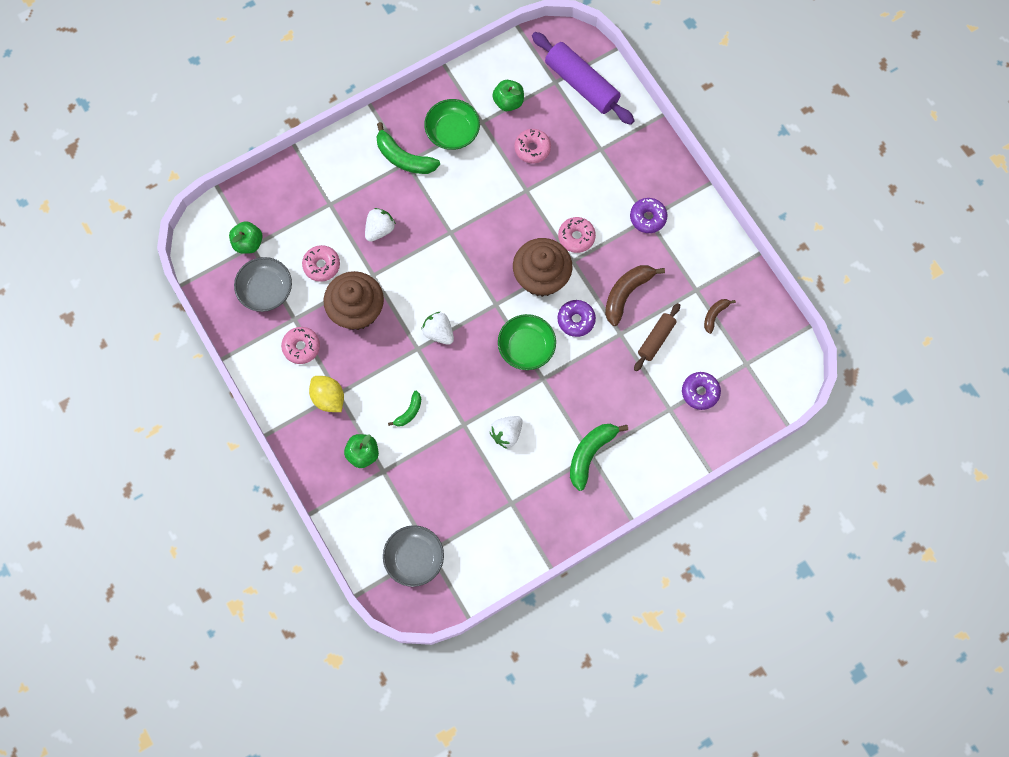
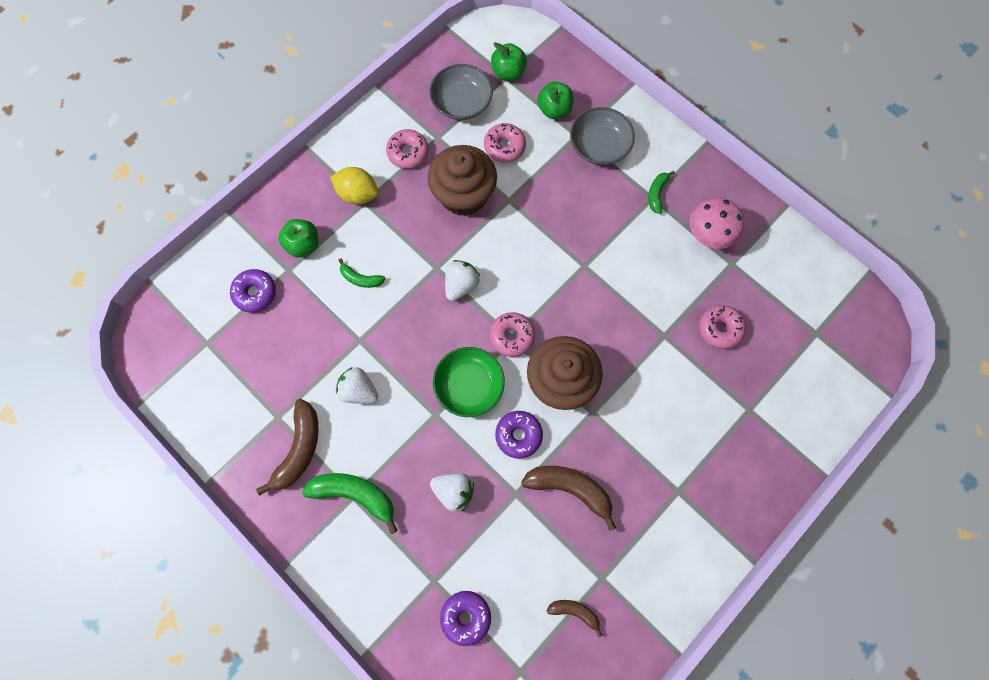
camera: 75 degrees right, 0 degrees up
(328, 398) = (358, 194): yellow lemon -> yellow lemon turned 75 degrees clockwise
(379, 229) = (564, 192): white strawberry -> white strawberry (454, 491)
(404, 158) = (657, 194): green banana -> green banana, size x0.55
(414, 558) = (196, 328): grey bowl -> grey bowl (599, 146)
(452, 132) = (707, 235): green bowl -> pink mushroom
(508, 102) = (769, 286): green apple -> green apple (554, 110)
(542, 490) = (299, 449): none -> brown banana
(576, 237) = (624, 409): pink donut -> pink donut (512, 336)
(581, 84) = (826, 365): purple rolling pin -> none
(648, 218) = (679, 491): purple donut -> purple donut (255, 293)
(656, 339) = (521, 541): brown rolling pin -> none

